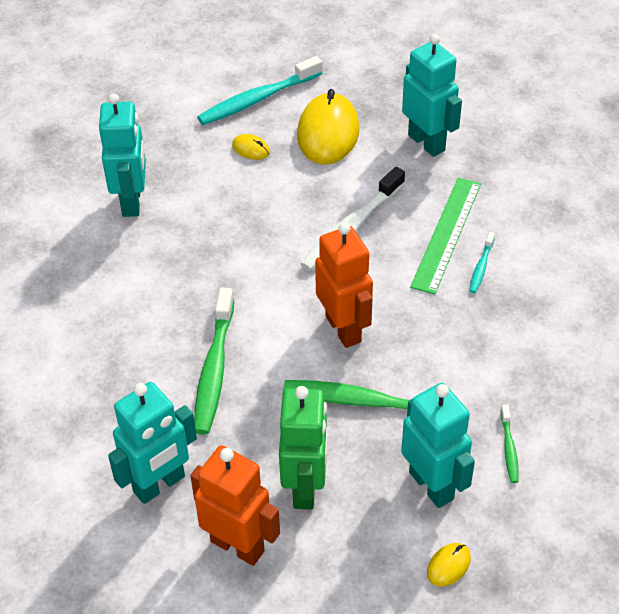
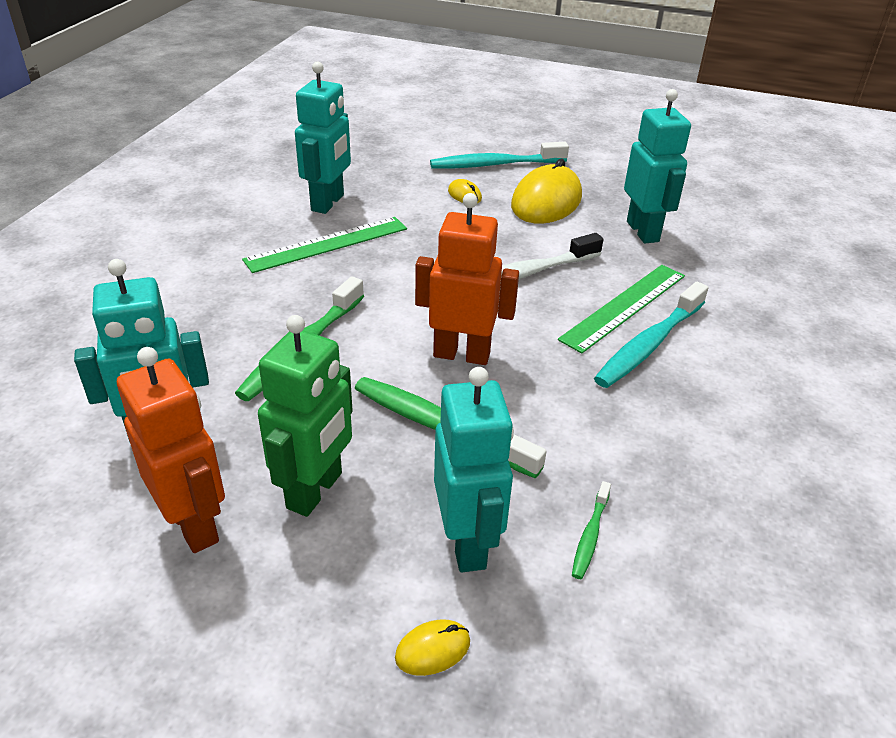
camera: 20 degrees right, 10 degrees down
(163, 251) = (327, 244): none -> green ruler
(344, 329) = (462, 354): orange robot -> orange robot turned 75 degrees counterclockwise
(481, 267) = (648, 345): turquoise toothbrush -> turquoise toothbrush, size x2.06

